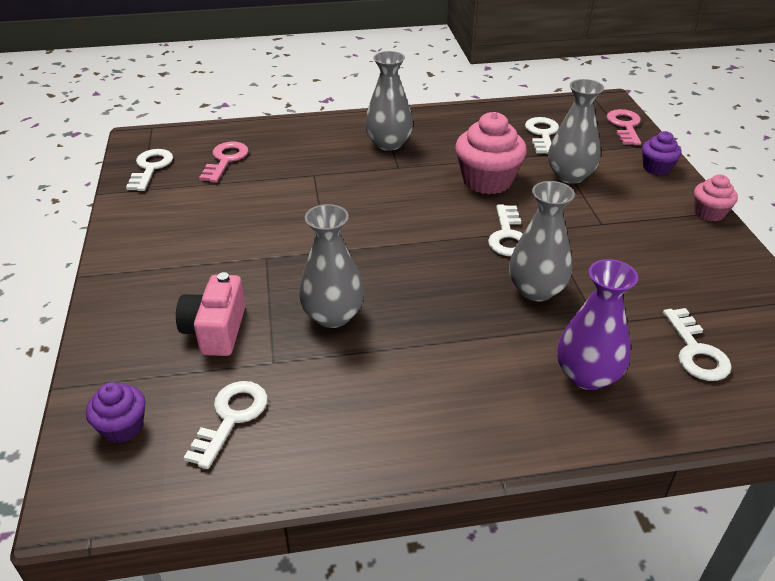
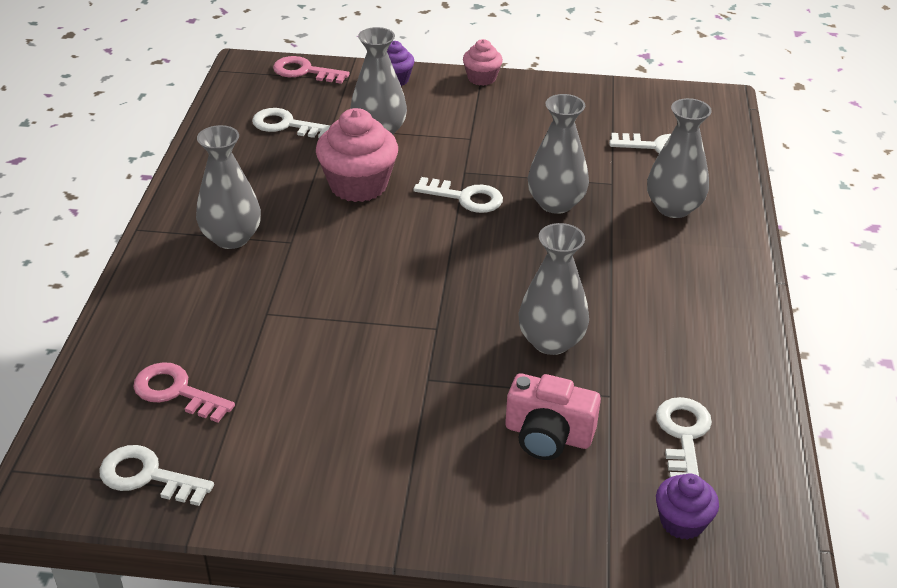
camera: 75 degrees left, 0 degrees up
(231, 417) = (683, 435): white key -> white key turned 60 degrees clockwise
(587, 375) = (673, 208): purple vase -> grey vase

